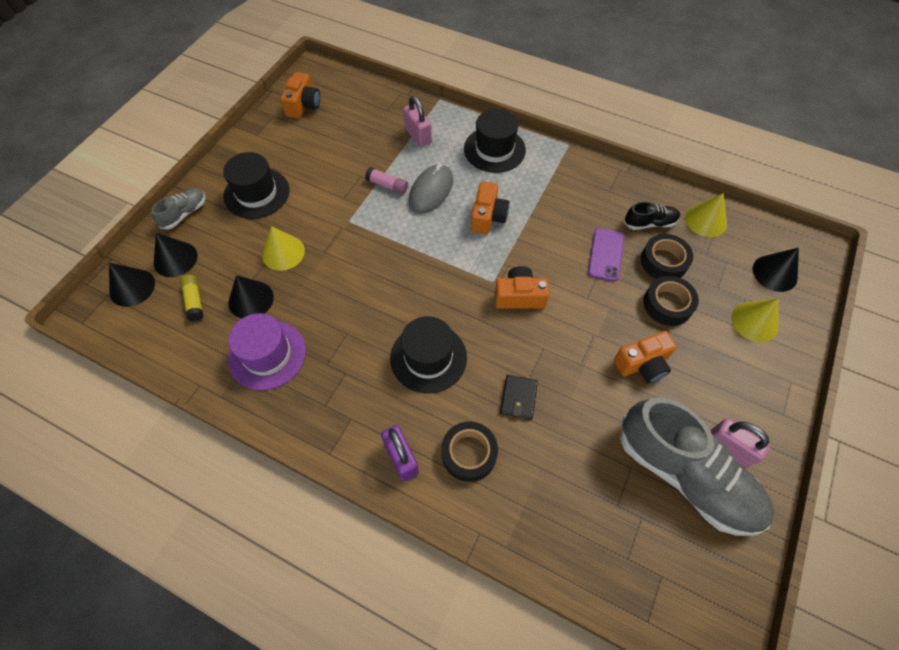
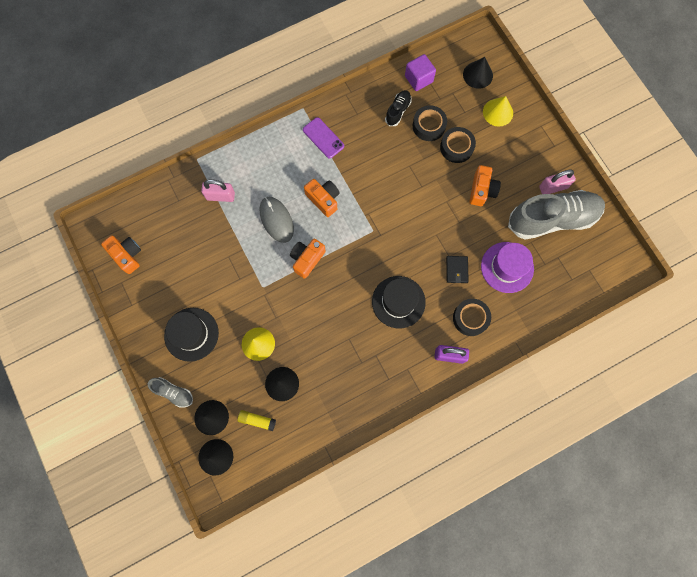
camera: 55 degrees left, 15 degrees up
(185, 214) = (173, 392): grey shoe -> grey shoe turned 135 degrees clockwise
(267, 354) = (331, 394): purple hat -> purple hat (507, 267)
(387, 185) = (250, 244): pink glue stick -> none
(494, 149) = (271, 156): black hat -> none
(518, 398) = (456, 270): black wallet -> black wallet turned 45 degrees clockwise
(519, 296) = (394, 223): orange camera -> orange camera (307, 259)
(605, 254) = (401, 153): purple phone -> purple phone (323, 138)
(705, 220) = (418, 79): yellow cone -> purple cube

